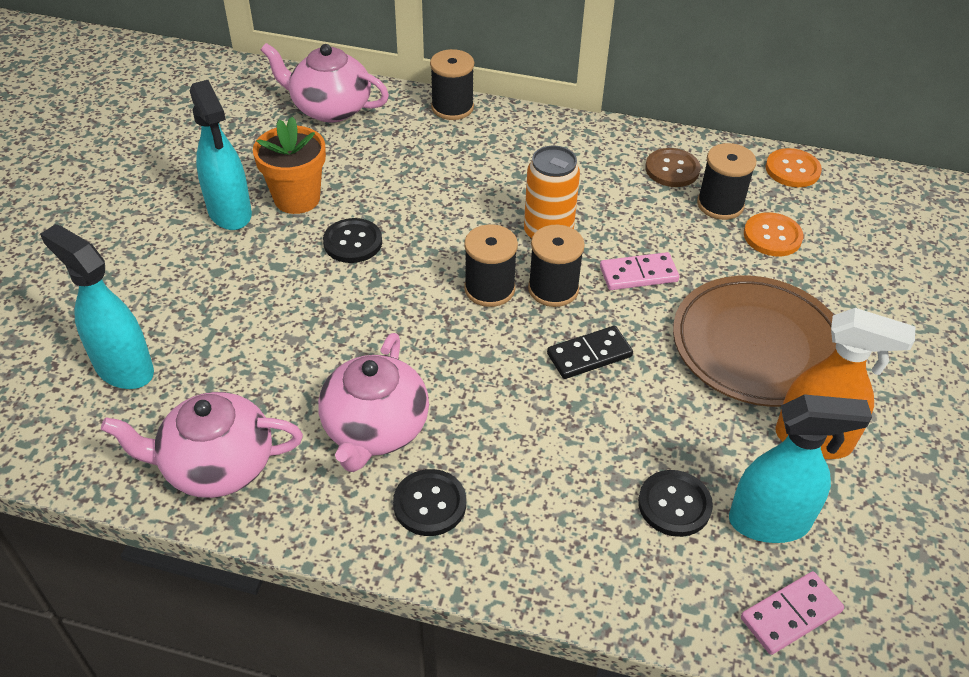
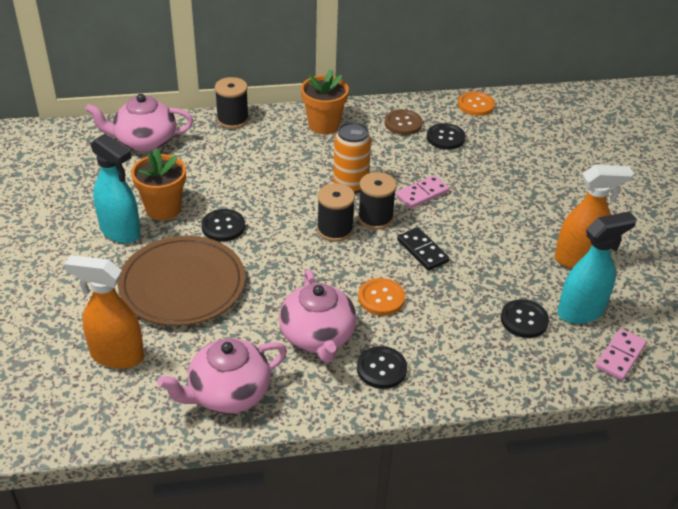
camera: 25 degrees left, 5 degrees down
(123, 368) = (116, 355): turquoise spray bottle -> orange spray bottle
(563, 144) = (323, 125): none -> orange flower pot
(589, 355) = (422, 251): black domino -> black domino turned 75 degrees counterclockwise
(720, 204) = (445, 138): black spool -> black button
(757, 345) = (517, 215): brown plate -> brown plate (182, 285)
(772, 236) = (487, 148): orange button -> orange button (381, 298)

